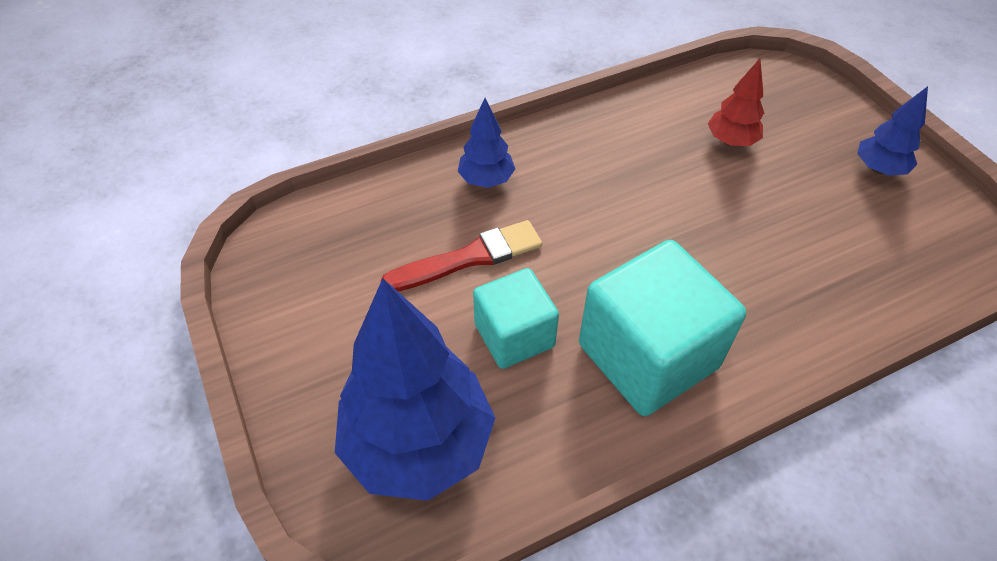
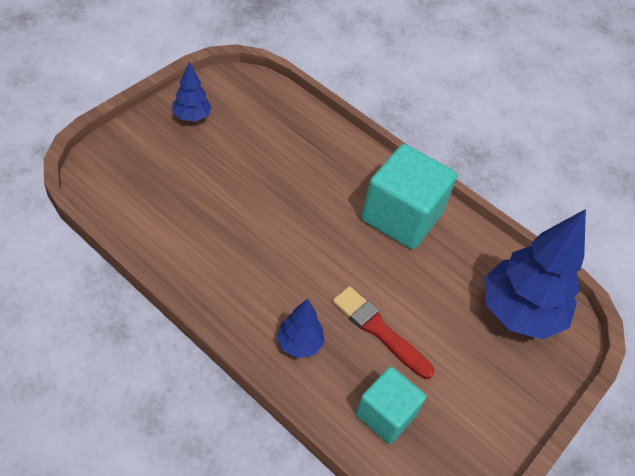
camera: 120 degrees left, 0 degrees up
(514, 335) = (425, 285): turquoise cube -> turquoise cube (386, 414)
(731, 141) = (192, 195): red tree -> none

